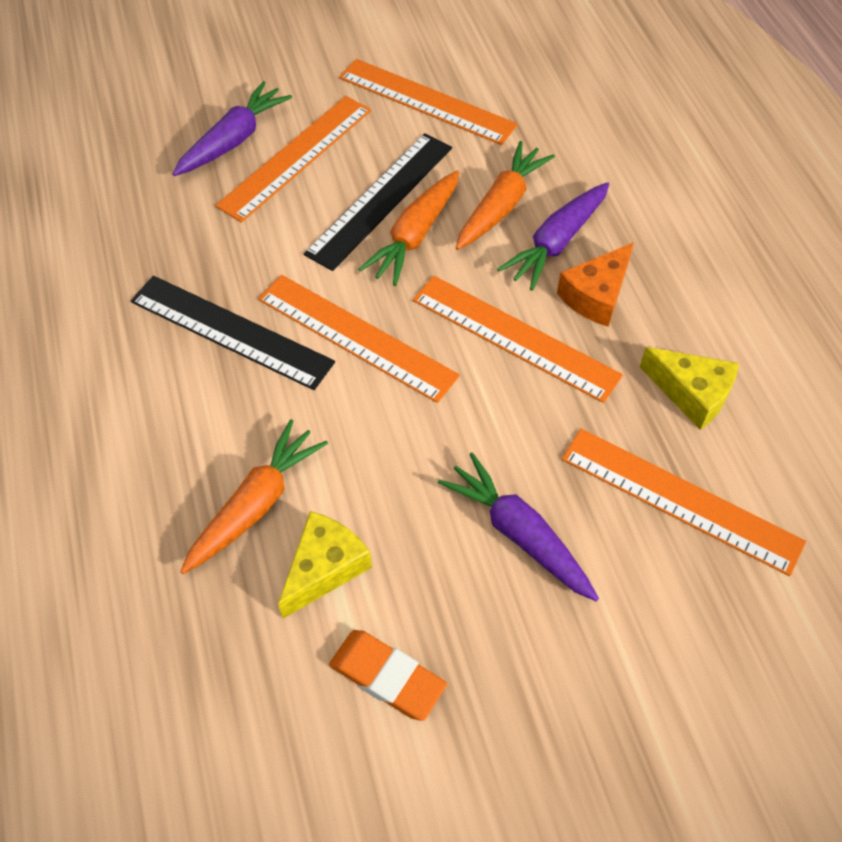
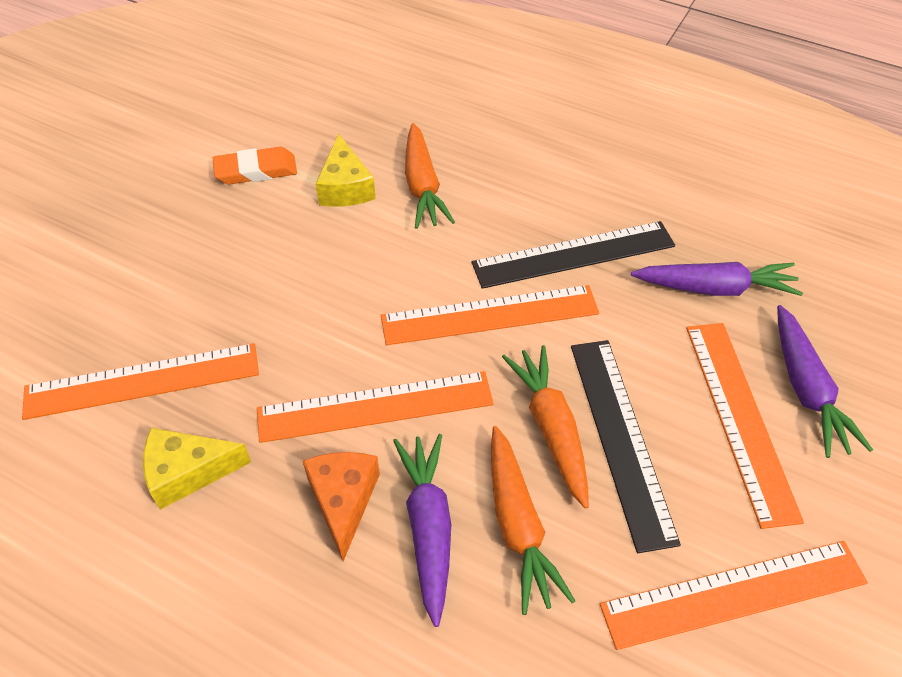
camera: 135 degrees right, 5 degrees down
(519, 534) = (243, 281): purple carrot -> purple carrot (715, 288)

